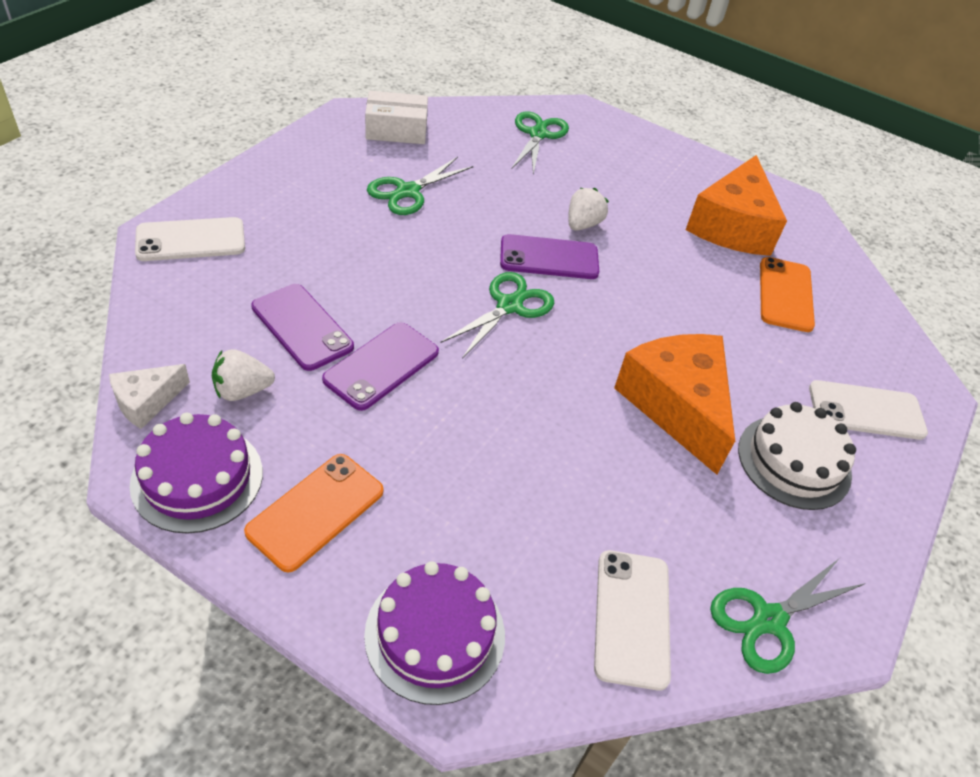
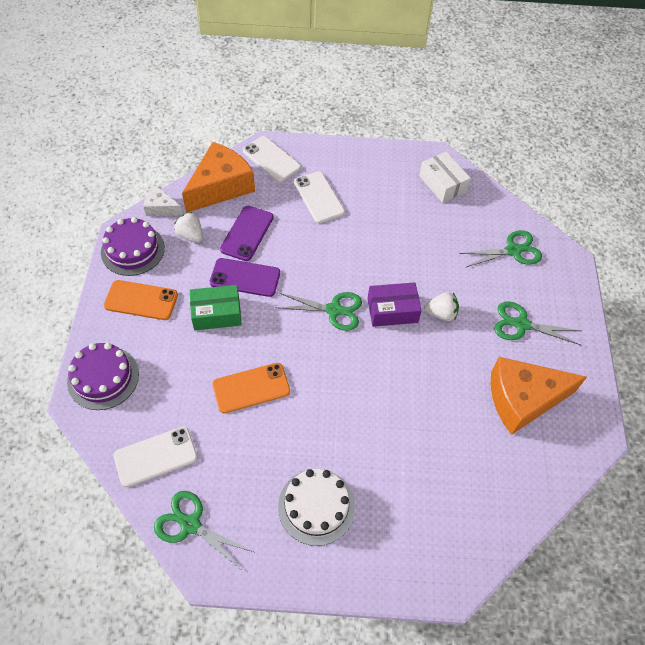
camera: 65 degrees right, 10 degrees up
(408, 192) = (390, 218): green scissors -> green scissors (521, 325)
(420, 426) = (216, 313): none -> green box
(549, 258) = (392, 310): purple phone -> purple box
(676, 406) = (317, 426): orange cheese -> orange cheese (221, 187)
(785, 294) = (474, 456): orange phone -> orange phone (251, 388)
(866, 411) = (394, 540): white phone -> white phone (318, 197)

